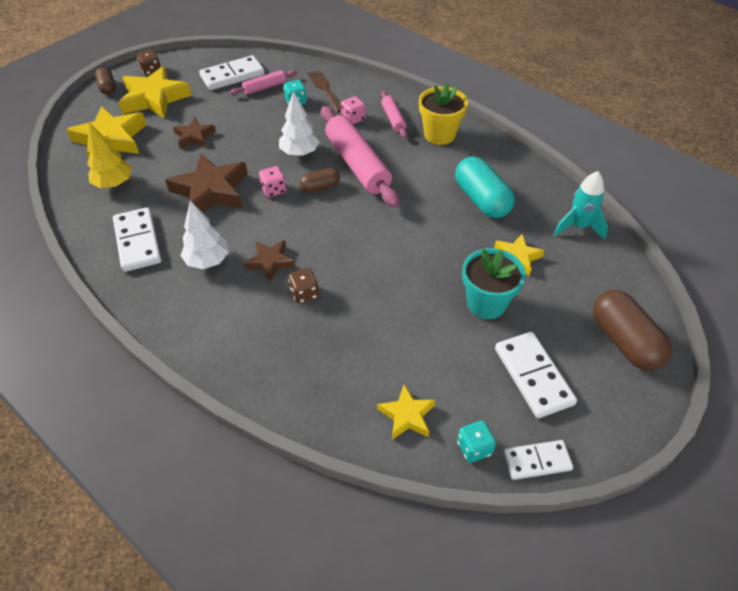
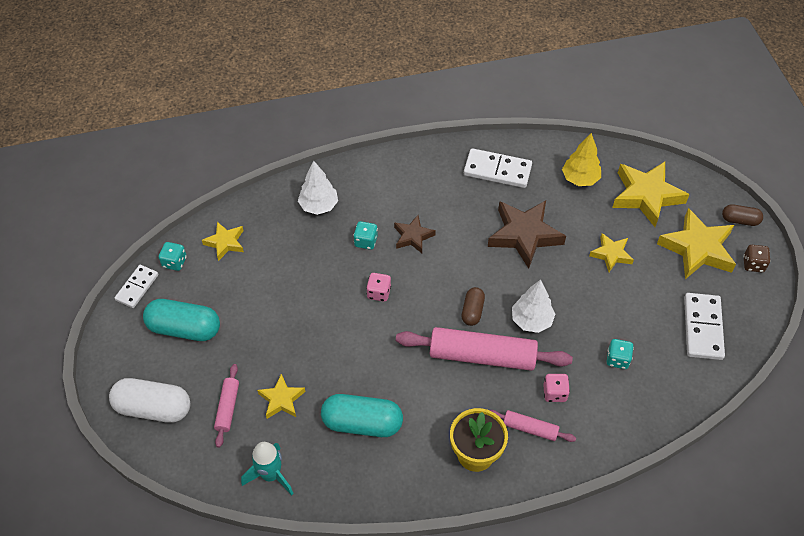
camera: 125 degrees right, 5 degrees up
(194, 137) = (611, 254): brown star -> yellow star
(207, 261) = (444, 201): white tree -> white tree (319, 206)
(264, 87) = (661, 345): pink rolling pin -> pink rolling pin (227, 408)
(273, 190) = (494, 277): pink dice -> pink dice (379, 293)
(304, 293) = (366, 241): brown dice -> turquoise dice
(325, 89) = (624, 397): brown fork -> none
(486, 303) = (261, 345): turquoise flower pot -> none
(533, 376) = (184, 329): white domino -> turquoise capsule
(624, 341) = (153, 408): brown capsule -> white capsule

